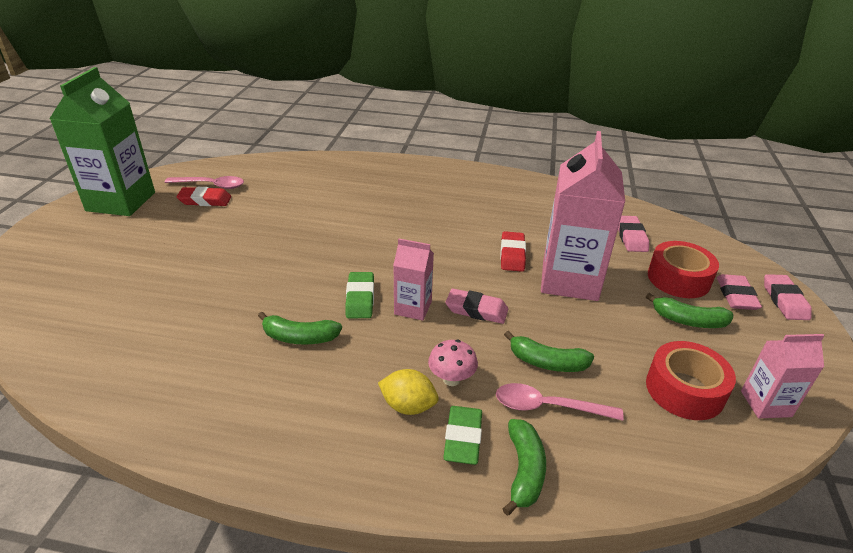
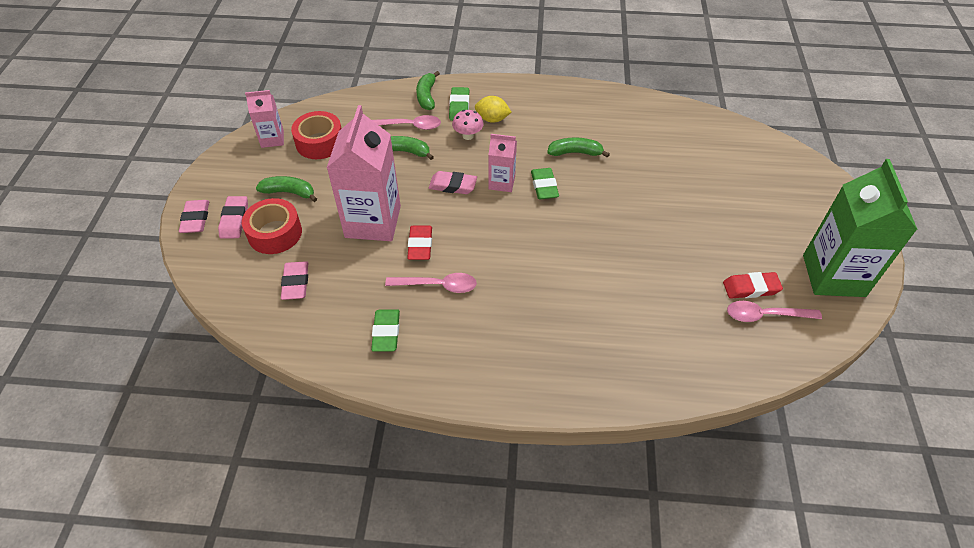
camera: 175 degrees right, 15 degrees up
(491, 224) = (438, 285): none -> pink spoon
(535, 201) = (386, 332): none -> green eraser

